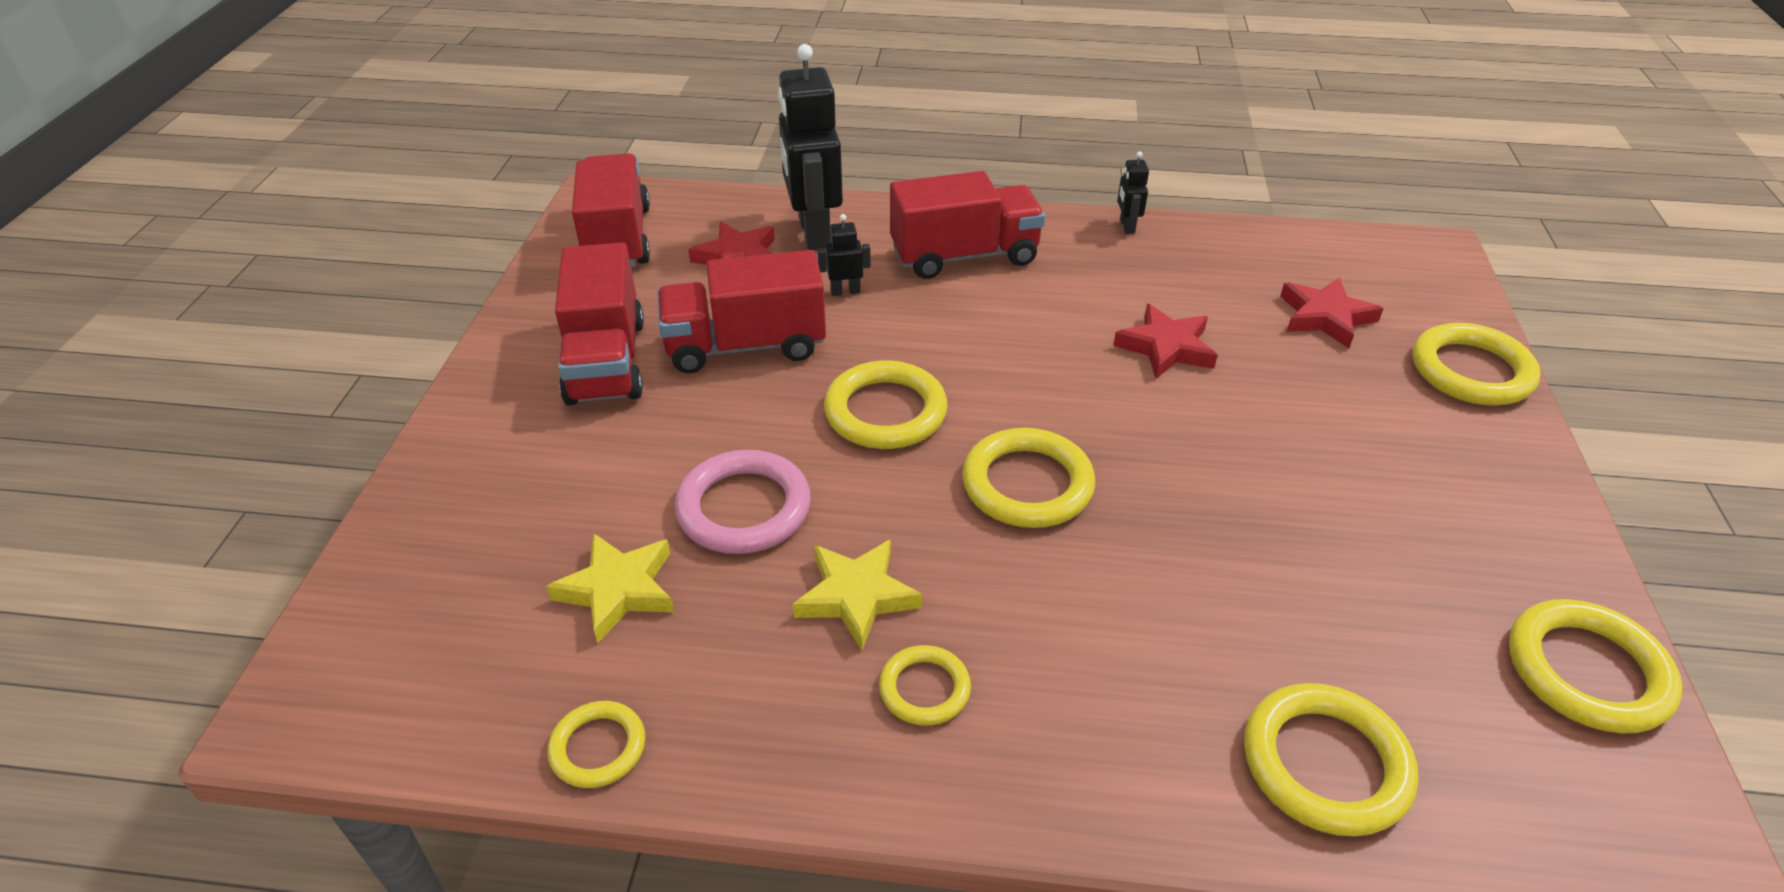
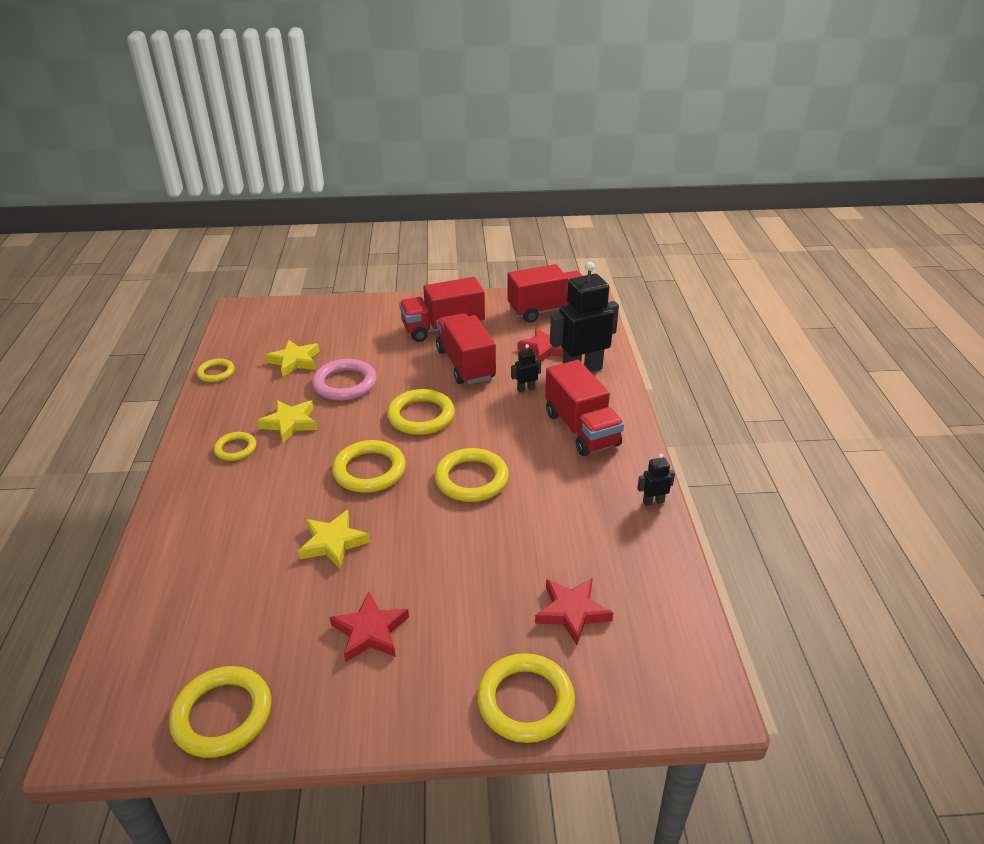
camera: 80 degrees right, 5 degrees down
(845, 291) = (526, 389): black robot -> black robot turned 90 degrees counterclockwise
(1166, 347) = (508, 523): red star -> red star (370, 631)
(1209, 536) = (333, 542): none -> yellow star
(1325, 764) = (176, 583): yellow ring -> yellow ring (471, 479)

